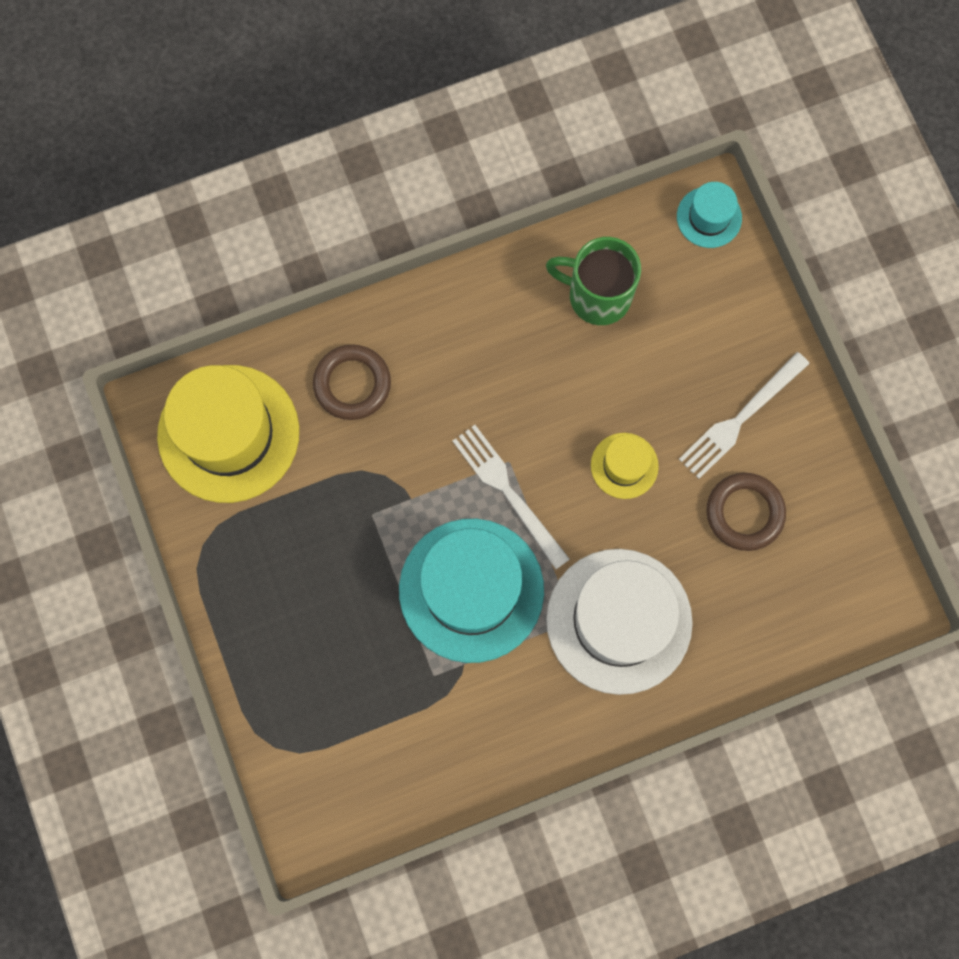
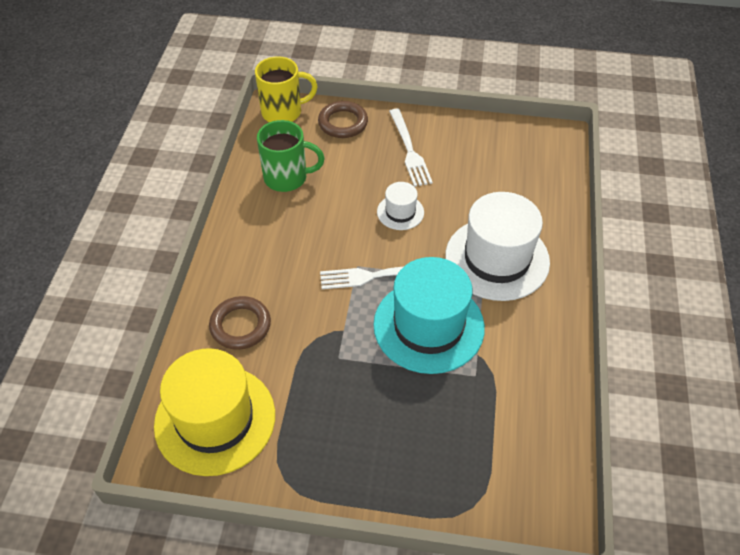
camera: 60 degrees left, 25 degrees down
(597, 296) = (287, 178): green mug -> green mug turned 135 degrees counterclockwise
(624, 465) = (400, 212): yellow hat -> white hat
(709, 217) = (283, 112): turquoise hat -> yellow mug
(744, 513) = (466, 173): brown ring -> brown ring (343, 123)

